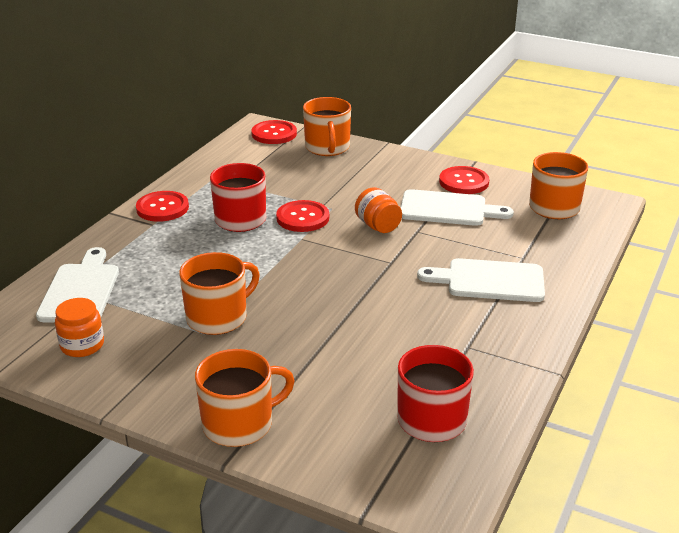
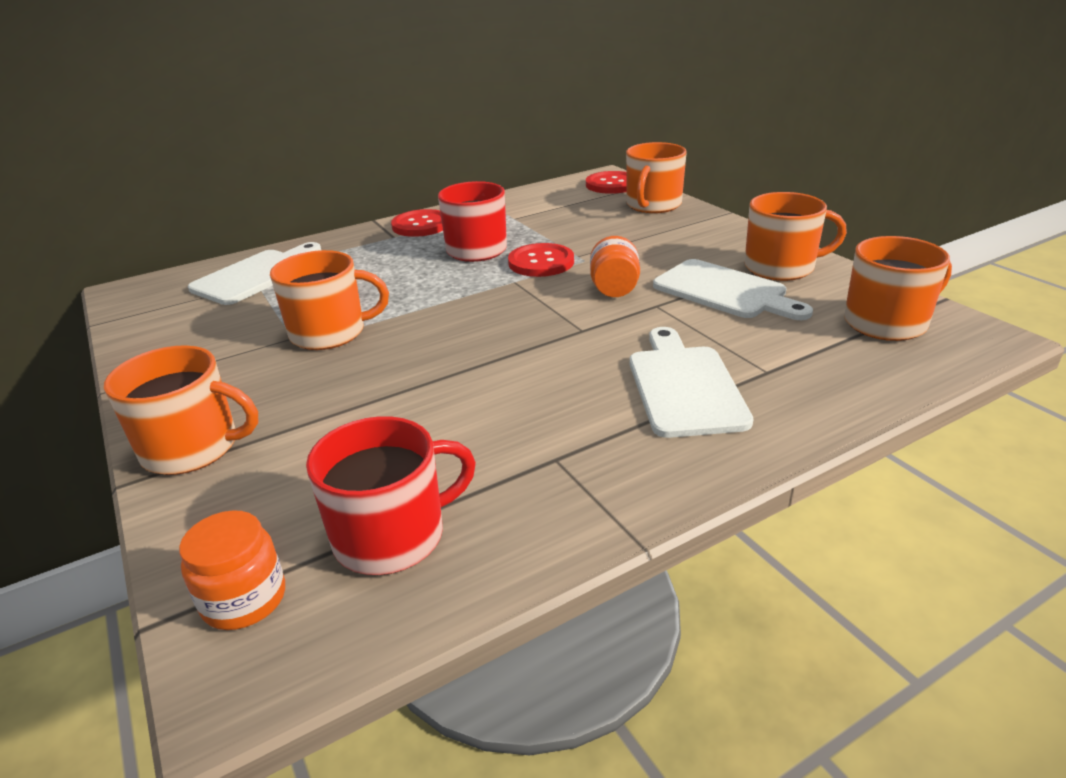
camera: 35 degrees right, 0 degrees up
(82, 345) = (187, 321): orange jar -> orange jar (244, 599)
(464, 182) = (781, 267): red button -> orange mug
(489, 281) = (684, 386): white cutting board -> white cutting board turned 45 degrees clockwise

